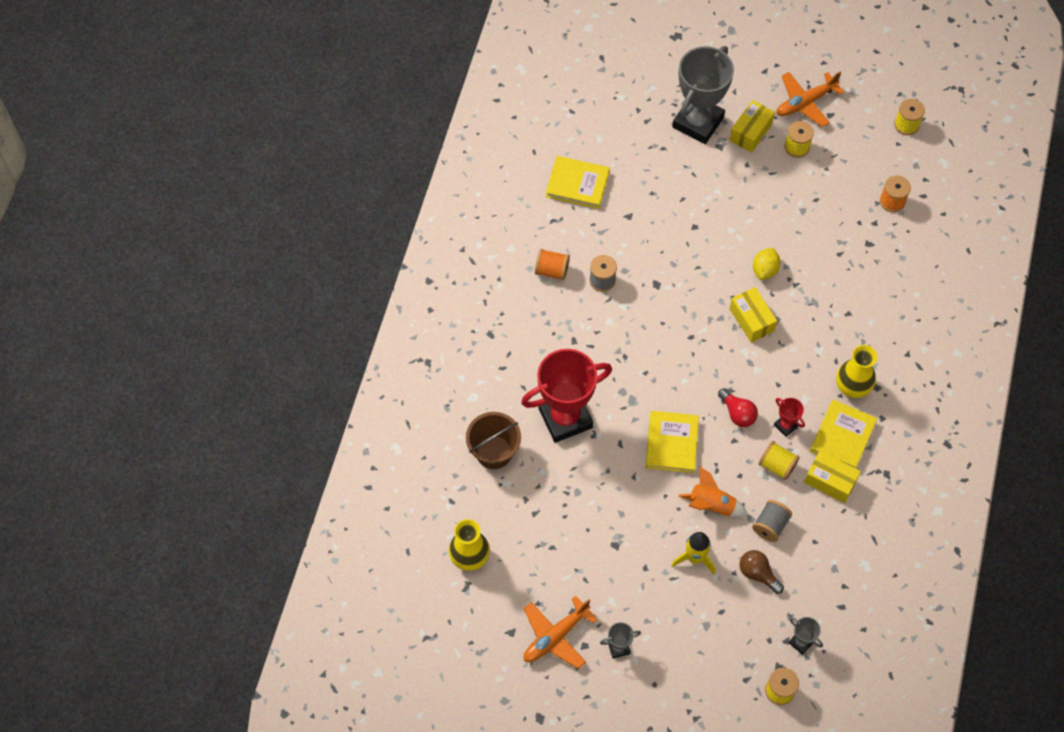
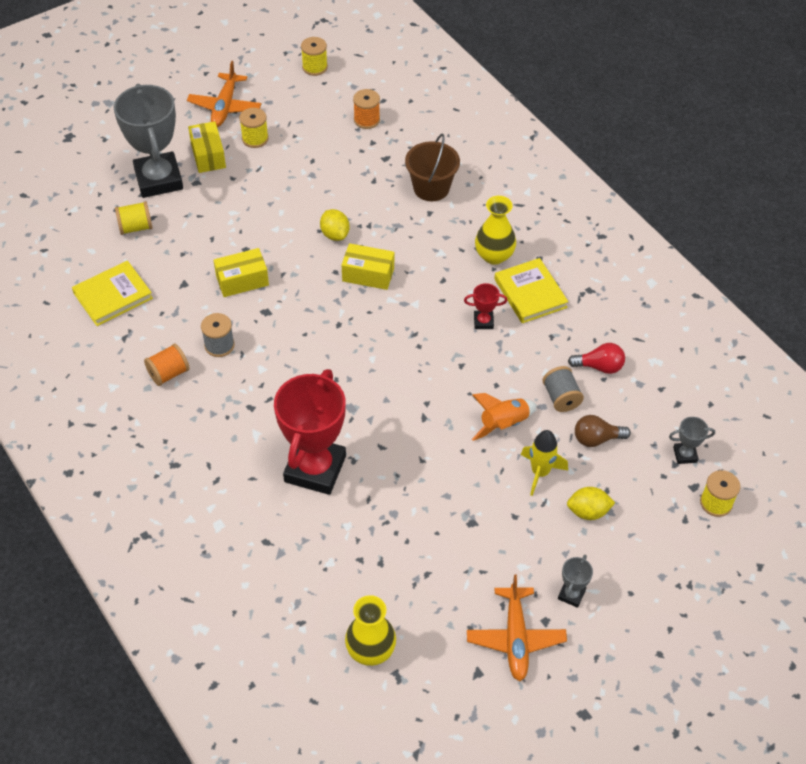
camera: 50 degrees left, 10 degrees down
(494, 452) = (289, 549): brown bucket -> brown bucket (431, 188)
(671, 443) = (419, 410): yellow book -> none
(693, 611) = (588, 511): none -> yellow lemon
(737, 413) = (439, 345): red light bulb -> red light bulb (599, 366)
(777, 465) = (512, 353): yellow spool -> yellow spool (135, 227)
(830, 481) = (561, 330): yellow box -> yellow box (242, 280)

